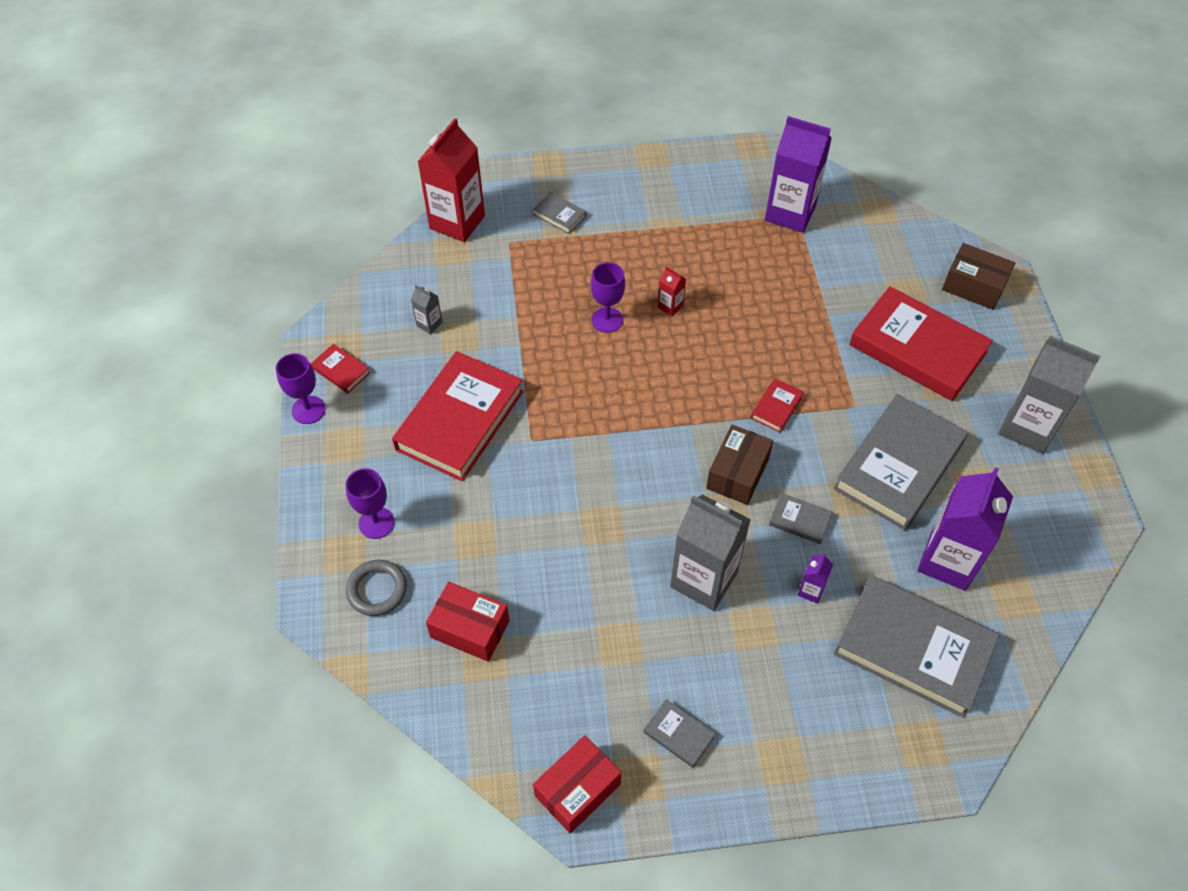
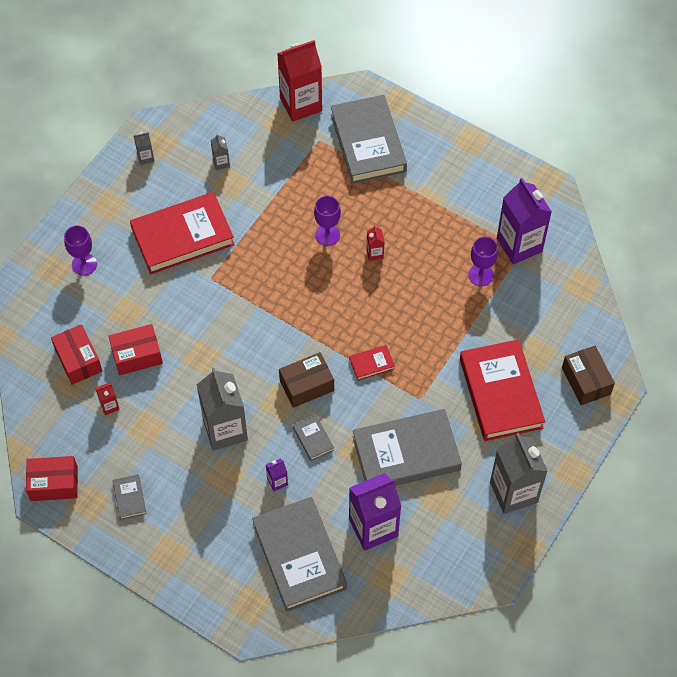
camera: 40 degrees right, 5 degrees up
(308, 410) = (107, 169): purple goblet -> purple goblet (480, 275)
(341, 371) = (145, 157): red book -> grey carton
(377, 590) = (51, 302): grey ring -> none
(531, 575) = (137, 355): none -> red box
(555, 651) = (109, 406): none -> red carton
(559, 215) = (368, 143): grey book -> grey book, size x2.36

